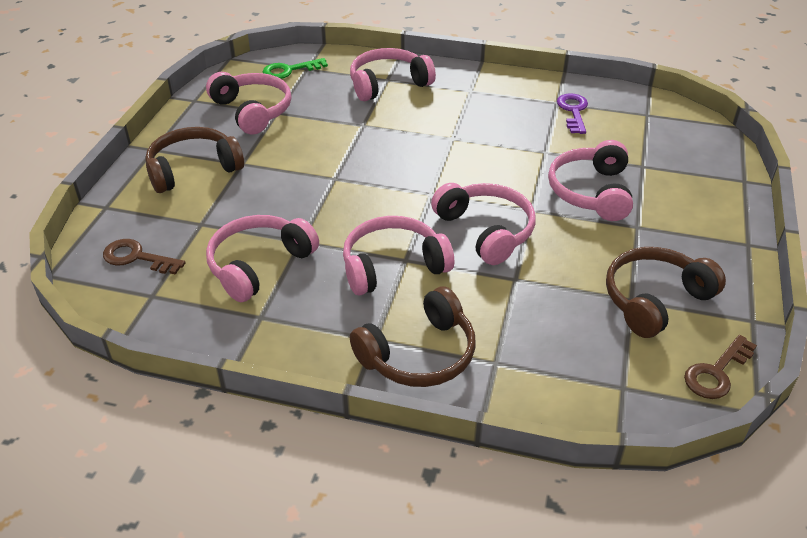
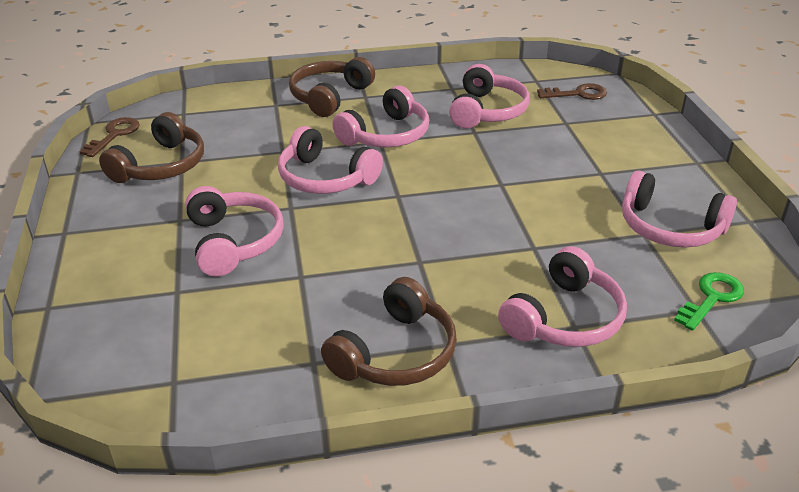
camera: 155 degrees right, 5 degrees down
(193, 169) = (634, 156): brown headphones -> brown headphones (395, 353)
(573, 111) = (285, 352): purple key -> none

